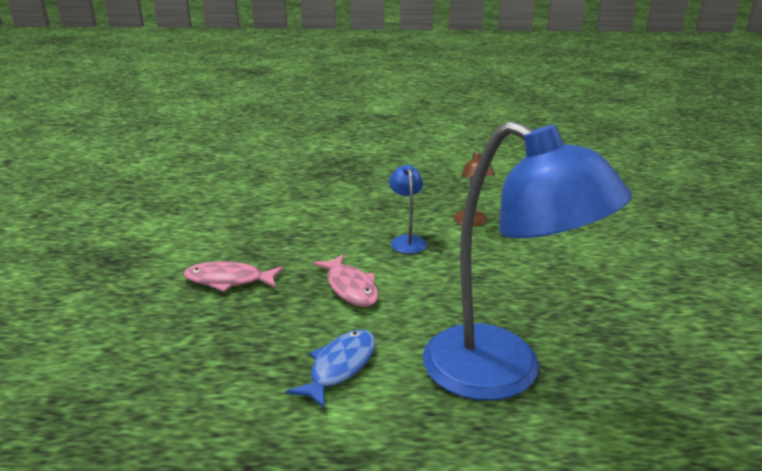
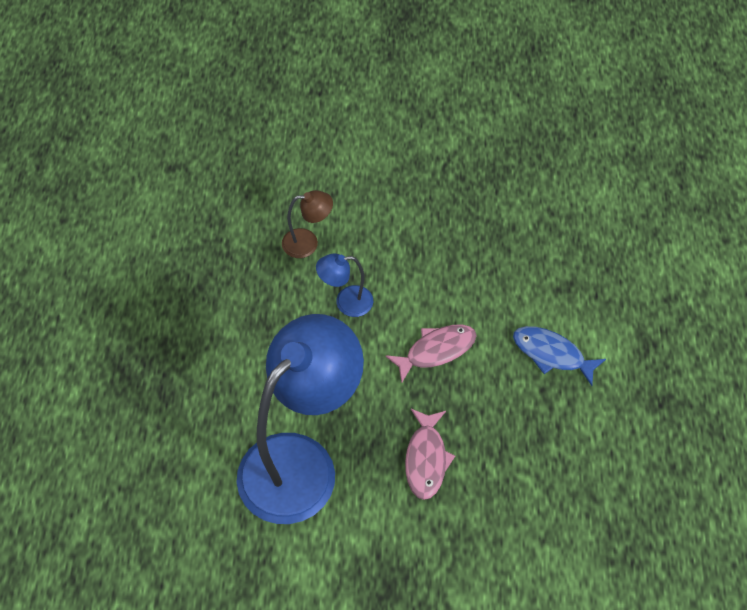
camera: 90 degrees left, 30 degrees up
(503, 373) = (549, 247): blue lamp -> blue lamp (301, 462)

